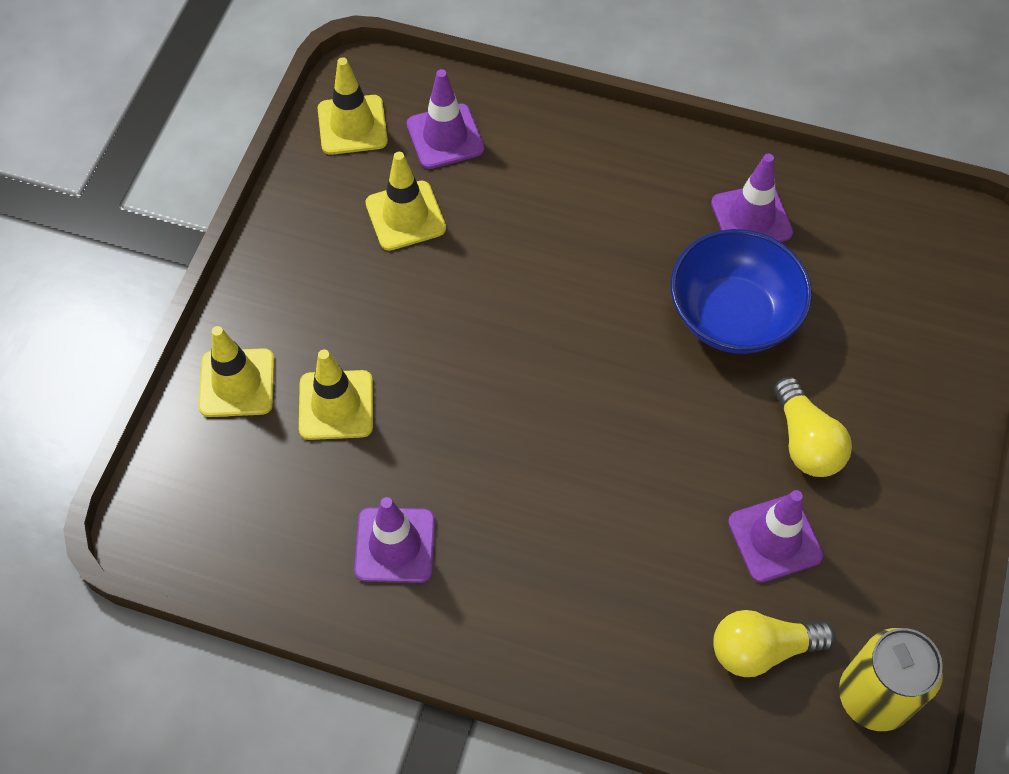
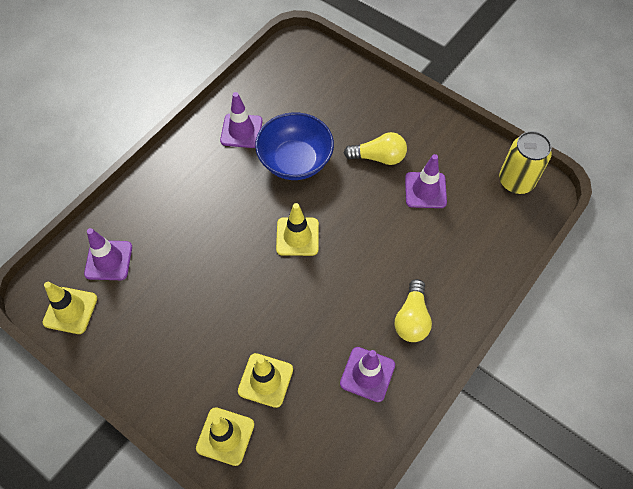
camera: 70 degrees left, 0 degrees up
(405, 216) = (153, 300): yellow traffic cone -> yellow traffic cone (297, 236)
(762, 649) = (480, 217): yellow light bulb -> yellow light bulb (412, 318)

